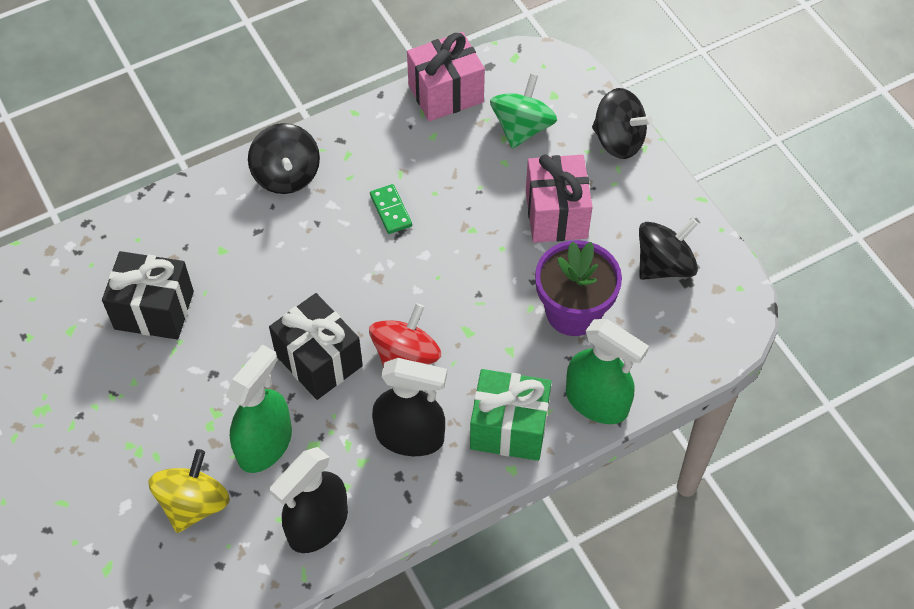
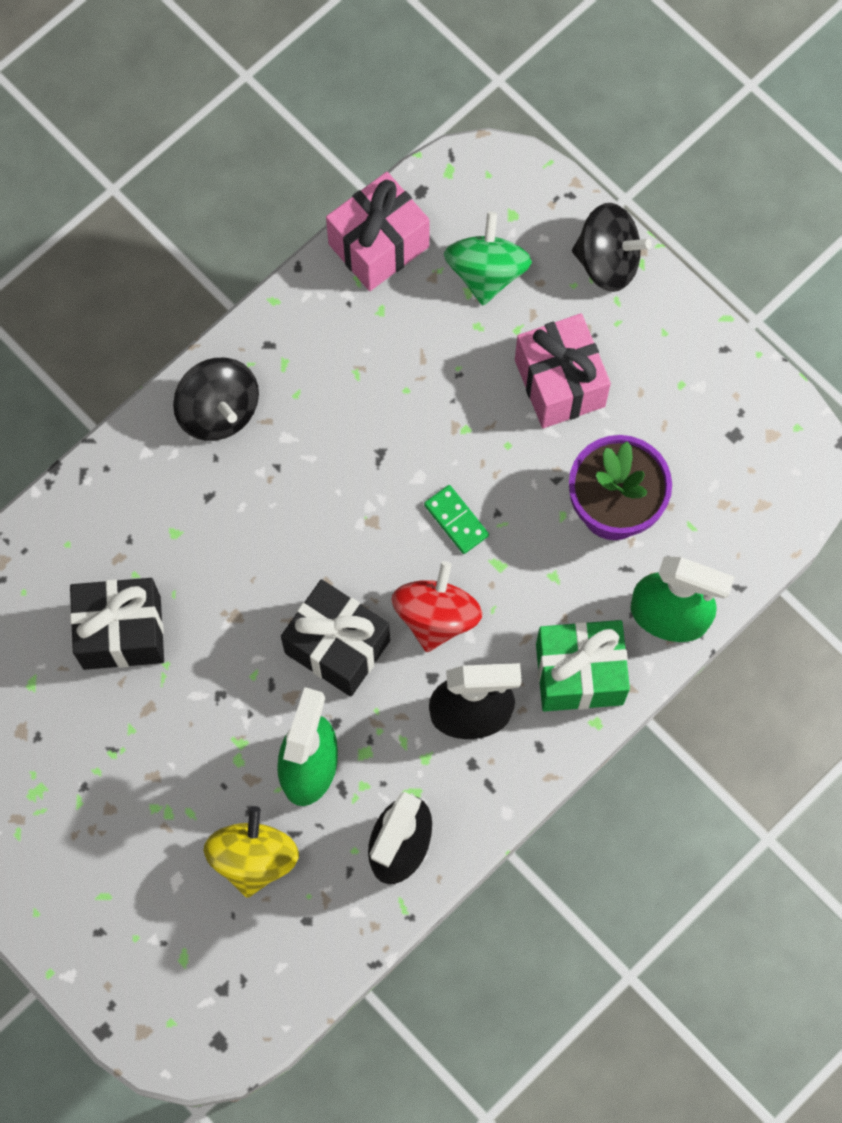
camera: 15 degrees left, 15 degrees up
(390, 210) = (360, 428): green domino -> green domino (456, 520)
(664, 265) = (703, 420): black spinning top -> none

